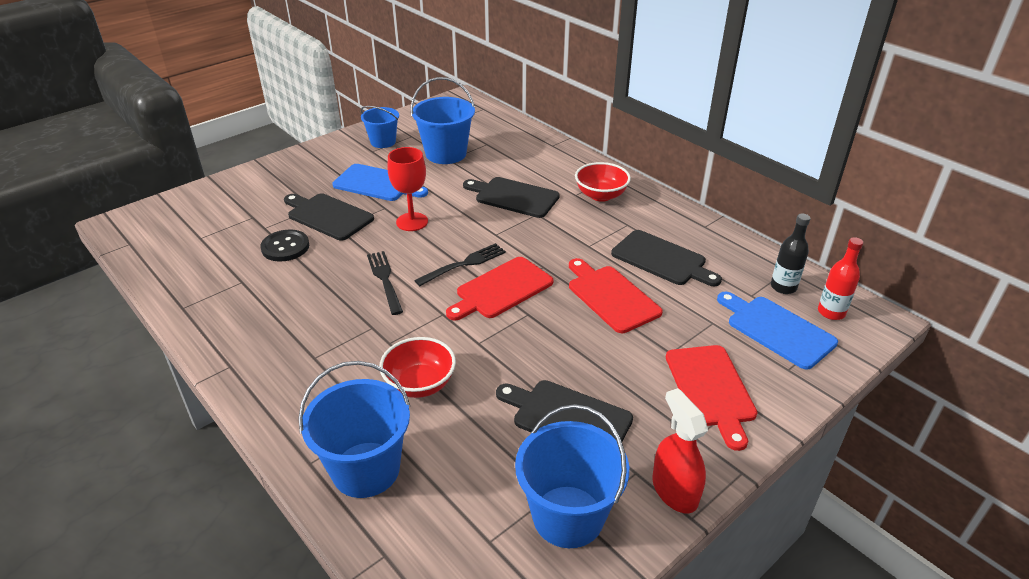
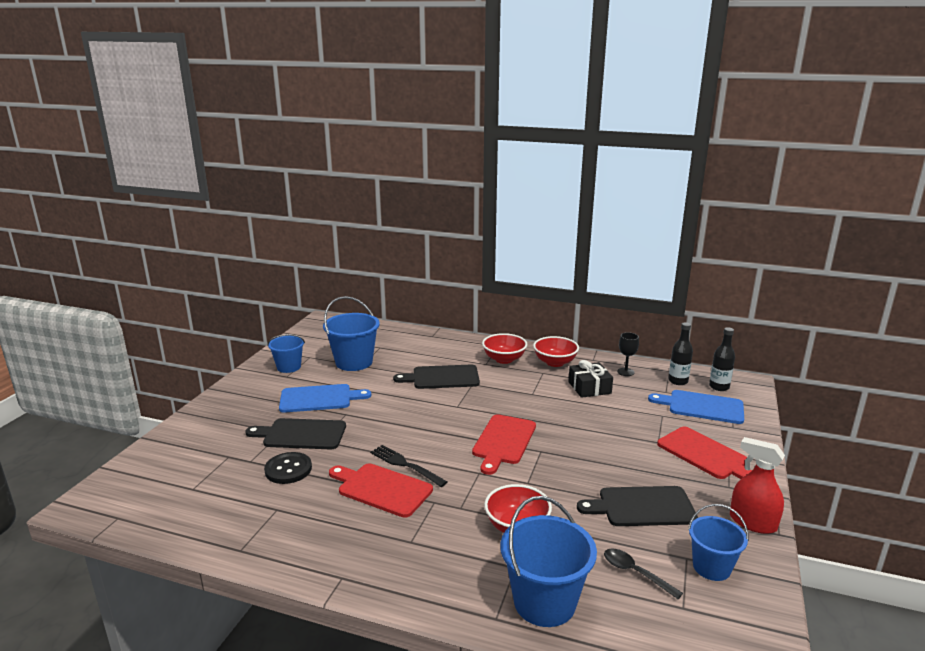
camera: 30 degrees left, 15 degrees down
(412, 222) = (380, 417): red goblet -> none
(464, 264) = (456, 433): black fork -> none
(481, 483) = (635, 573): none -> black spoon
(568, 516) = (711, 567): blue bucket -> blue bucket, size x0.63
(611, 296) = (583, 421): red cutting board -> red cutting board (382, 489)
(655, 216) = (555, 362): none -> red bowl
(662, 259) = (589, 387): black cutting board -> black gift
(728, 254) = (625, 372): none -> black goblet
(831, 312) = (719, 387): red bottle -> black bottle

